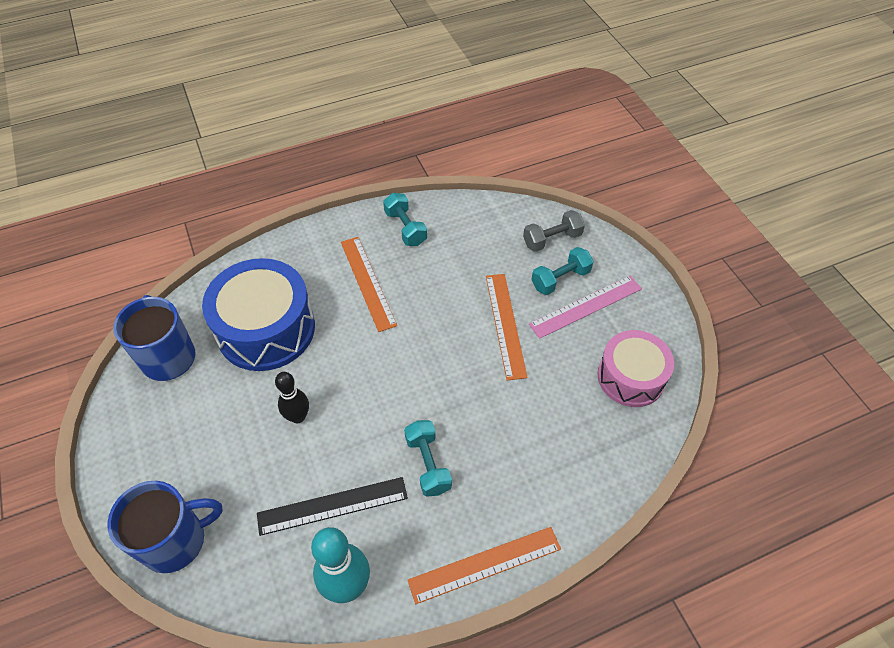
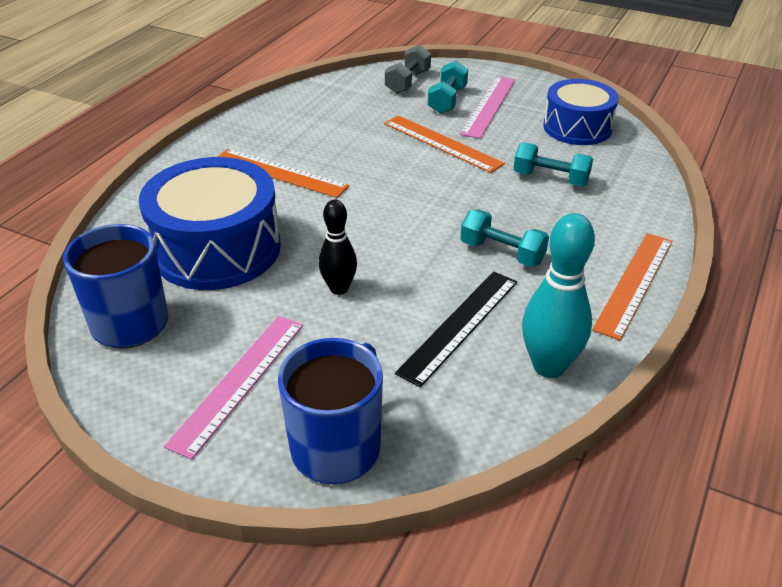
camera: 40 degrees left, 15 degrees down
(177, 449) = (239, 382): none -> pink ruler
(405, 228) = (267, 126): turquoise dumbbell -> turquoise dumbbell (550, 179)
(631, 377) = (577, 127): pink drum -> blue drum

